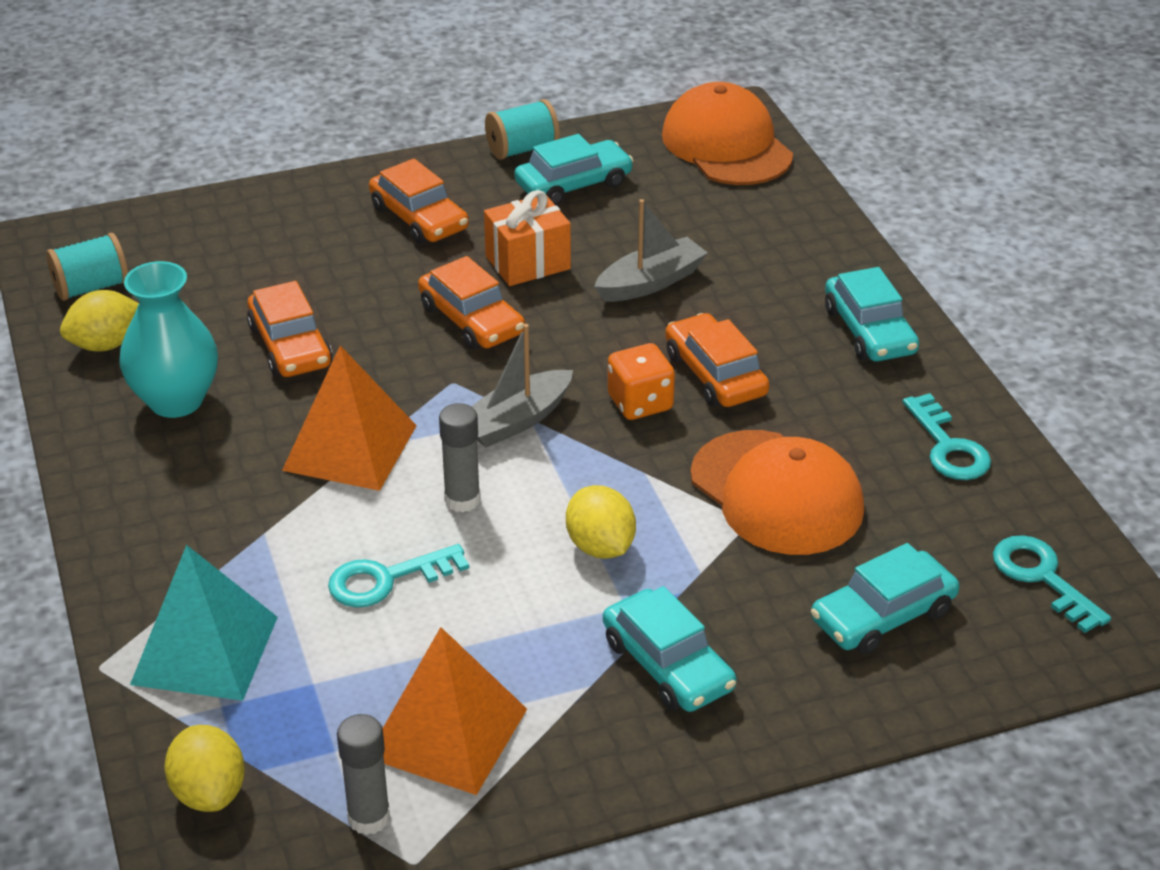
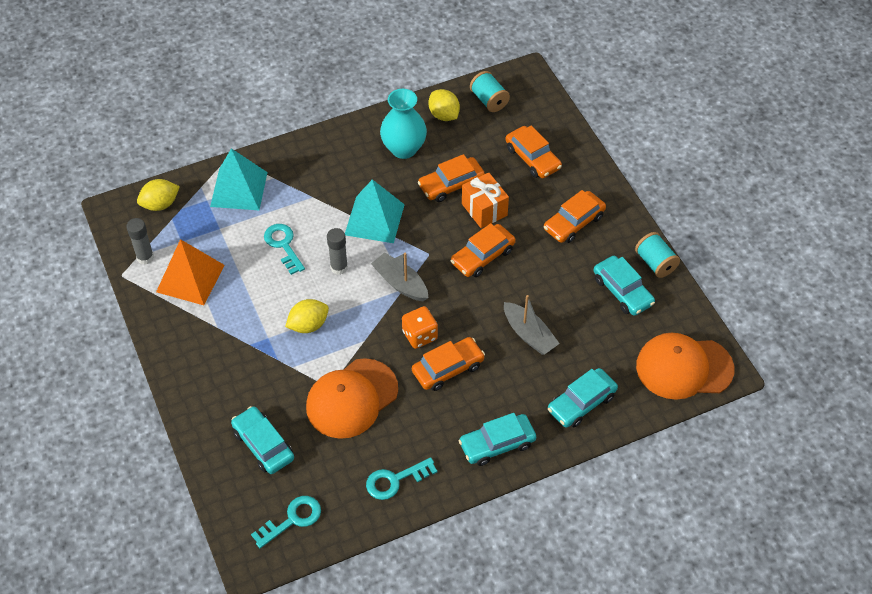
camera: 85 degrees right, 15 degrees up
(257, 249) = (532, 158): none -> orange car
(350, 447) = (374, 219): orange pyramid -> turquoise pyramid
(528, 262) = (539, 276): orange gift -> orange gift (484, 209)
(667, 665) = (230, 356): turquoise car -> turquoise car (581, 403)
(726, 145) = (684, 368): orange cap -> orange cap turned 150 degrees counterclockwise

